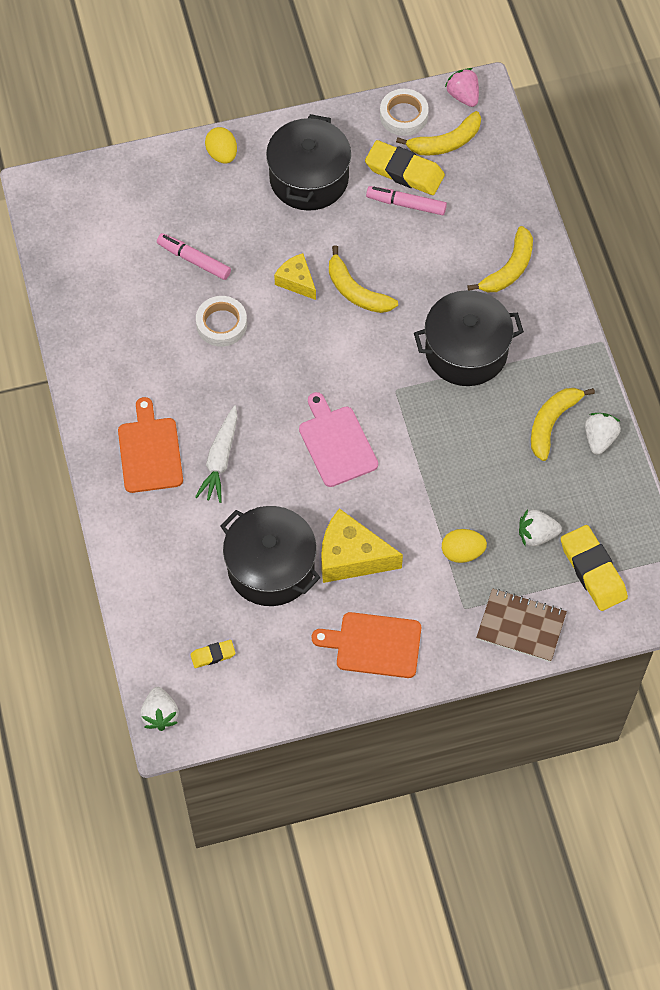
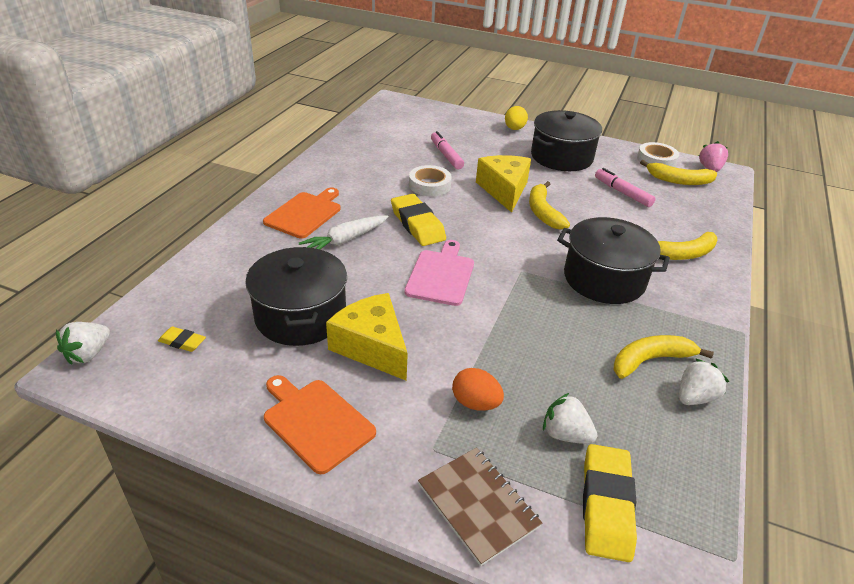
camera: 35 degrees right, 25 degrees down
(296, 281) = (504, 190): yellow cheese -> yellow cheese, size x1.67
(404, 171) = (635, 180): yellow eraser -> yellow eraser (417, 224)
(462, 552) = (475, 403): yellow egg -> orange egg

